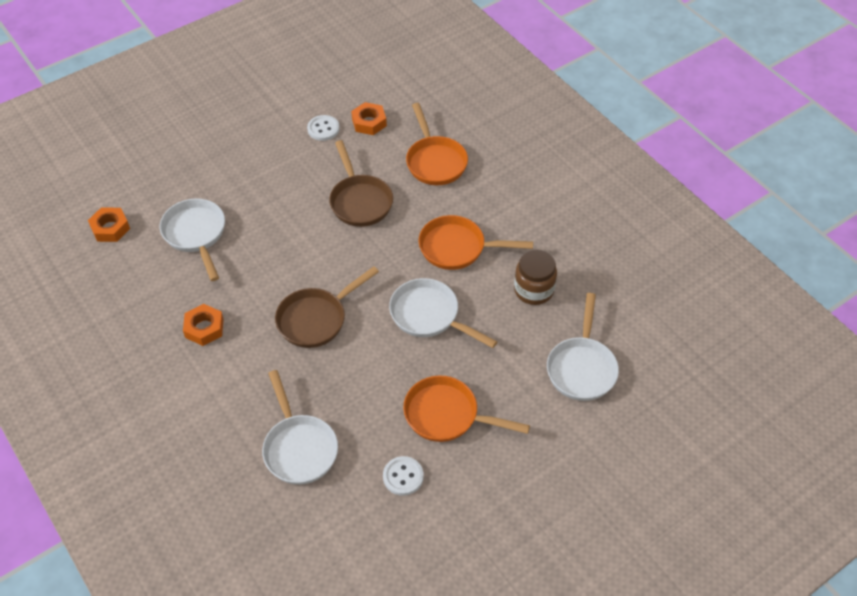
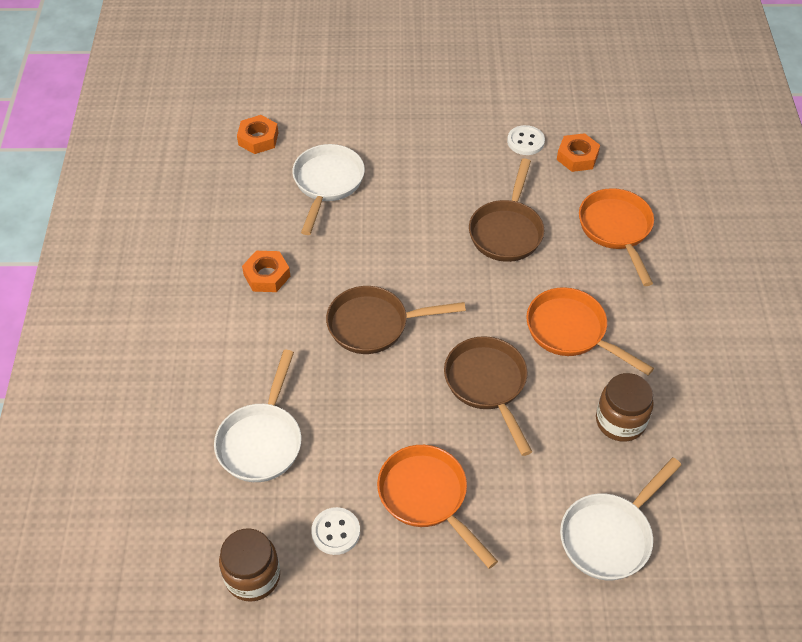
camera: 35 degrees right, 0 degrees up
(369, 543) = (252, 576): none -> brown jar
(429, 316) = (487, 385): white pan -> brown pan
(435, 161) = (616, 230): orange pan -> orange pan turned 150 degrees clockwise

